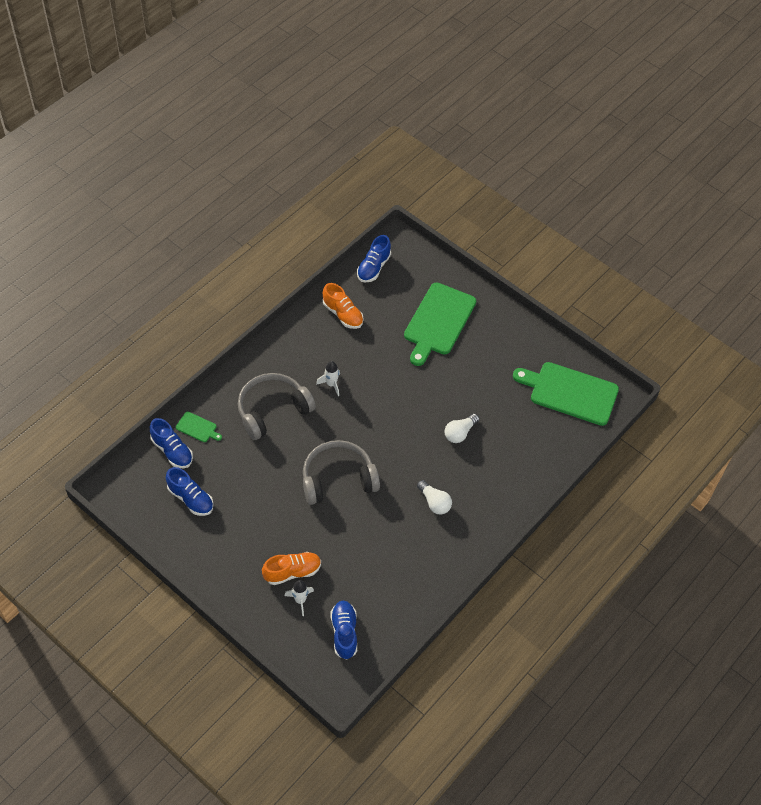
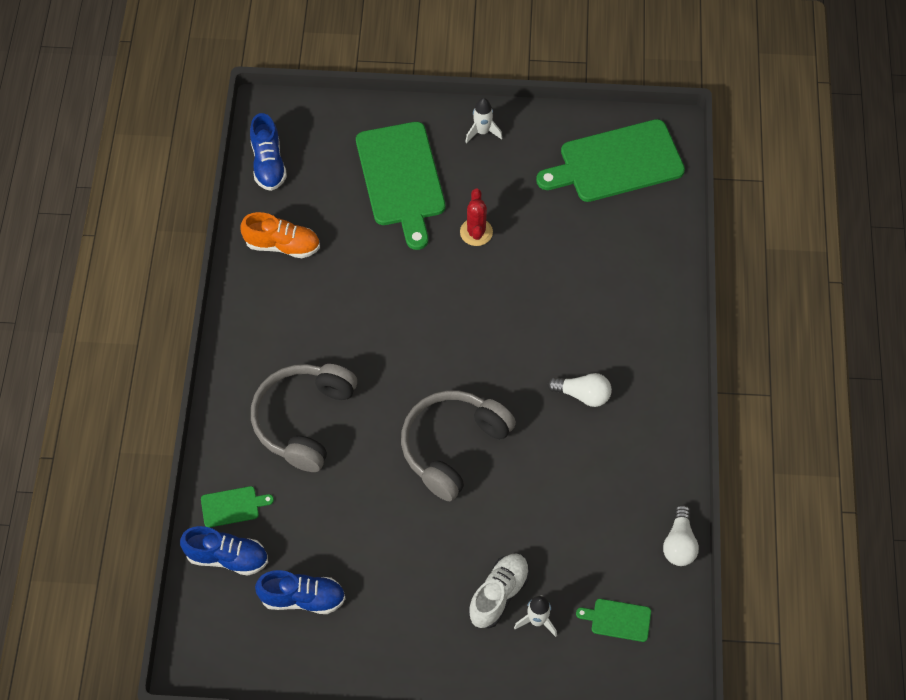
camera: 35 degrees left, 5 degrees up
(292, 572) = (499, 594): orange shoe -> white shoe
(331, 384) = (345, 339): white rocket -> white rocket (482, 132)
(344, 633) = (618, 619): blue shoe -> green cutting board
(454, 377) = (476, 232): none -> red cactus
(460, 433) = (539, 294): white light bulb -> white light bulb (679, 544)

